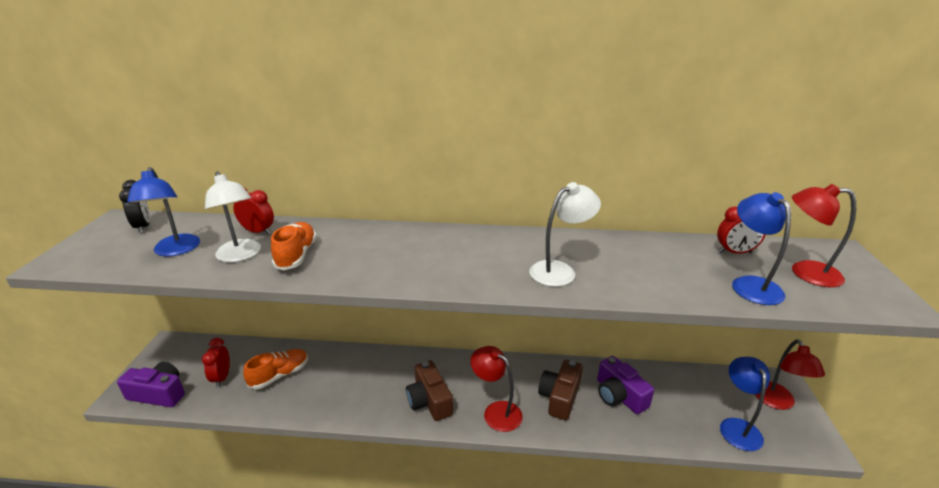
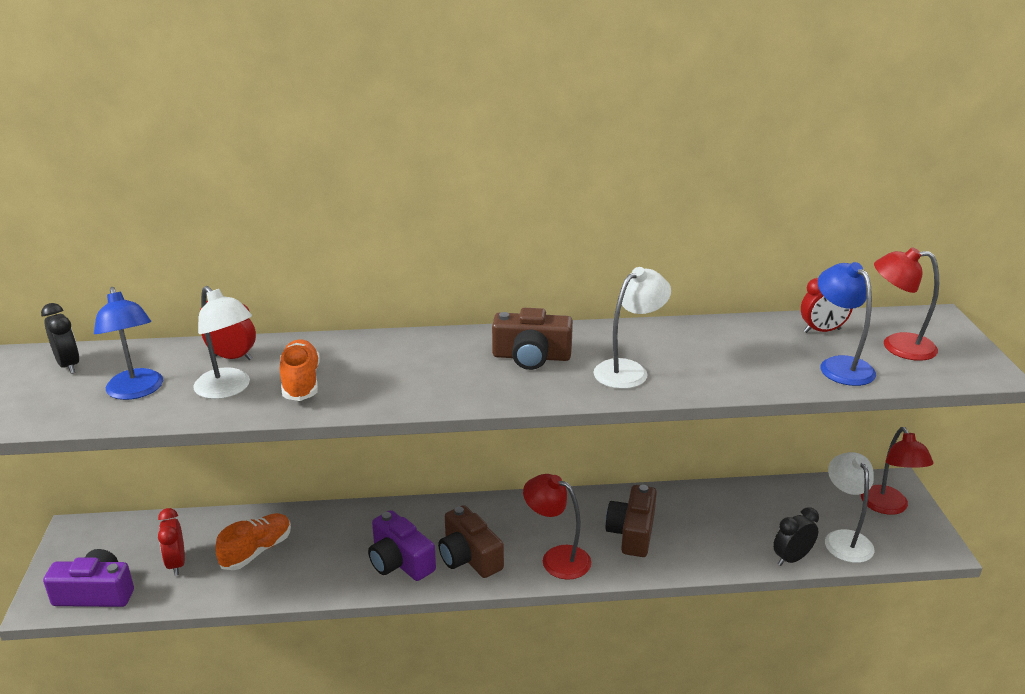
camera: 10 degrees left, 0 degrees up
(482, 252) = (531, 356): none -> brown camera
(619, 395) = (704, 522): purple camera -> purple camera (400, 561)
(689, 439) = (791, 558): none -> black clock
(737, 427) = (844, 539): blue lamp -> white lamp

